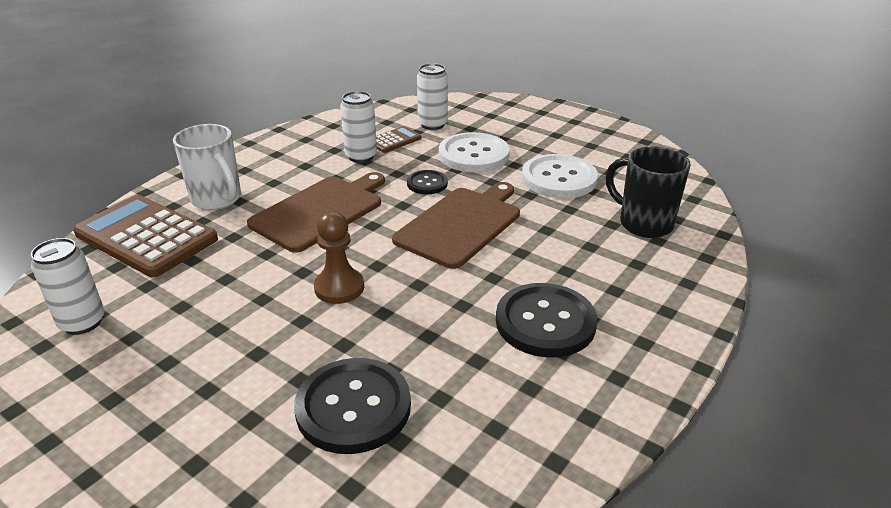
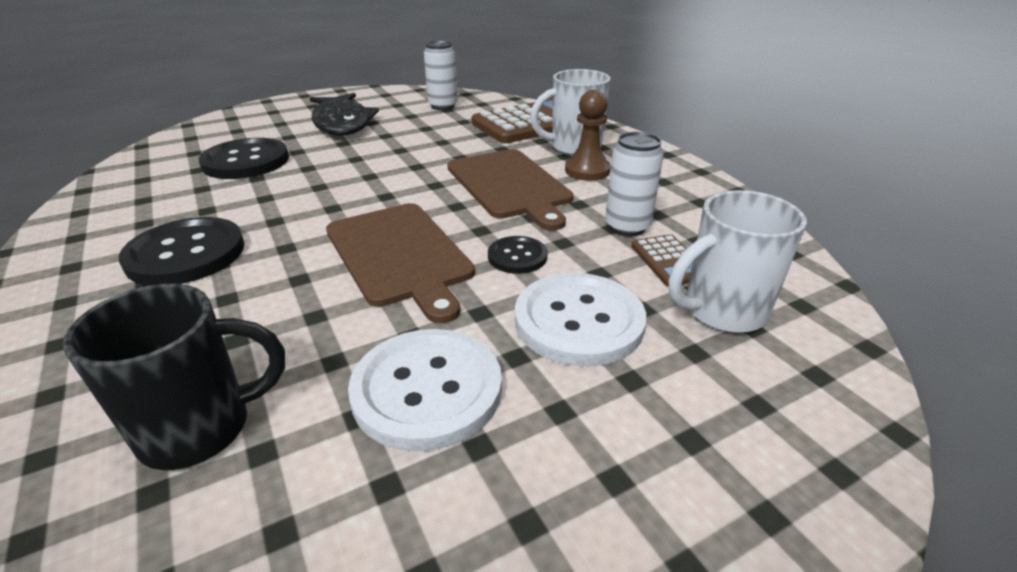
camera: 115 degrees right, 0 degrees up
(181, 389) = (342, 123): none -> black fish
(339, 288) = (375, 175): brown pawn -> brown pawn (587, 170)
(432, 124) = (722, 311): white can -> white mug

